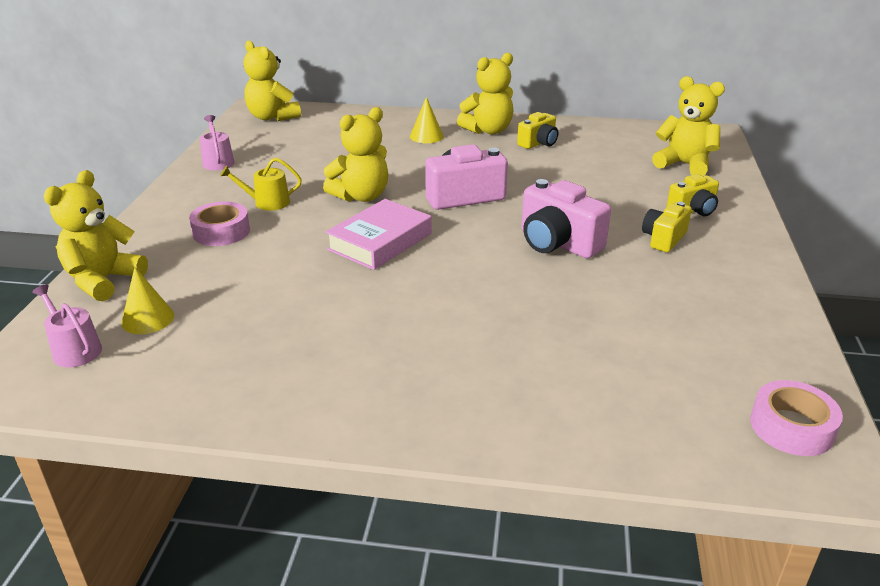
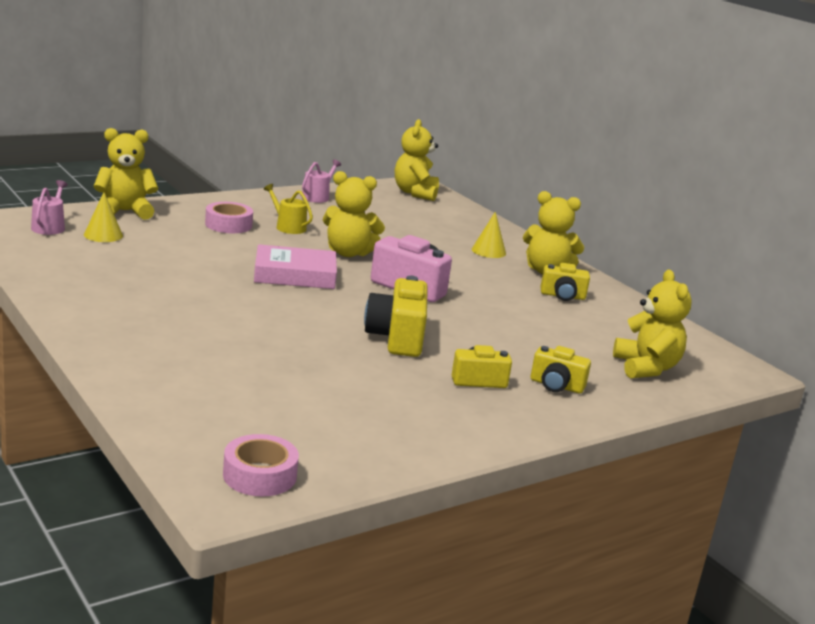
camera: 45 degrees right, 10 degrees down
(557, 243) = (397, 338): pink camera -> yellow camera

